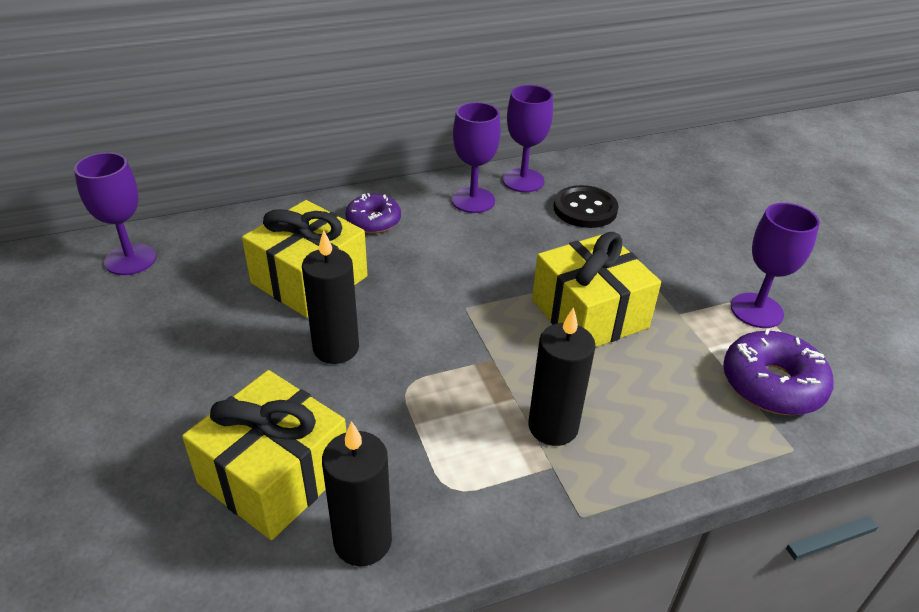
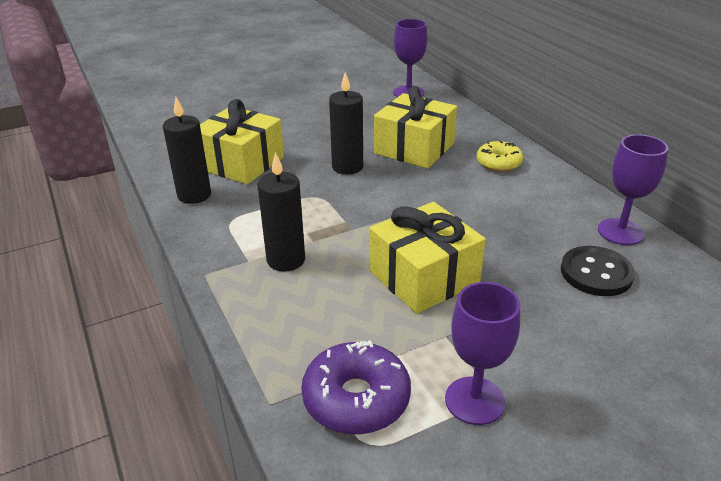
camera: 85 degrees right, 5 degrees down
(373, 221) = (498, 163): purple donut -> yellow donut
(473, 200) = (562, 206): purple goblet -> none

